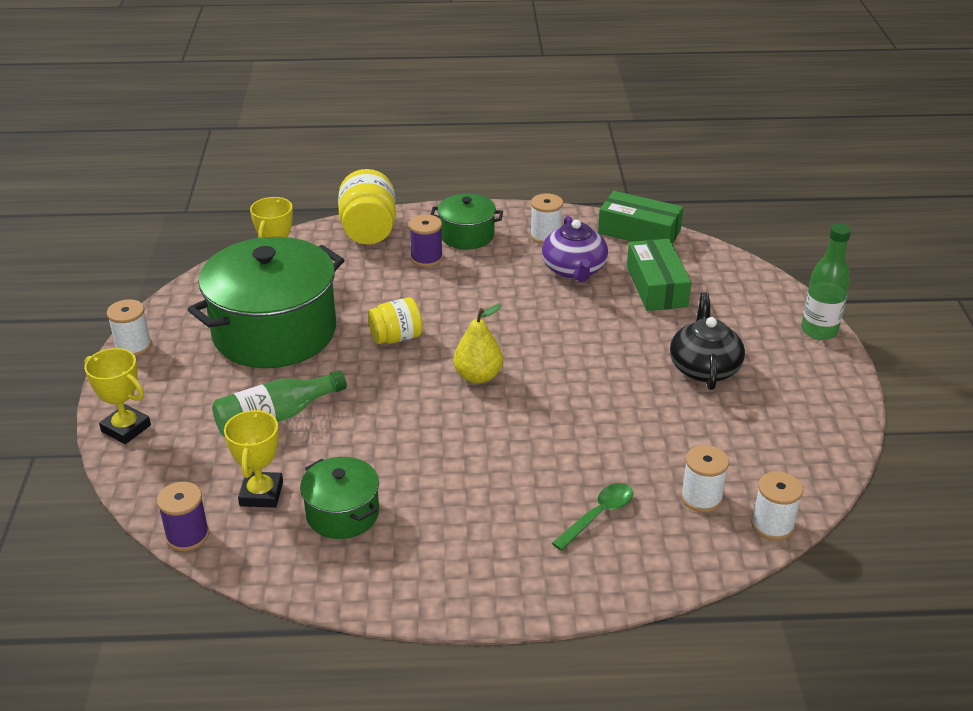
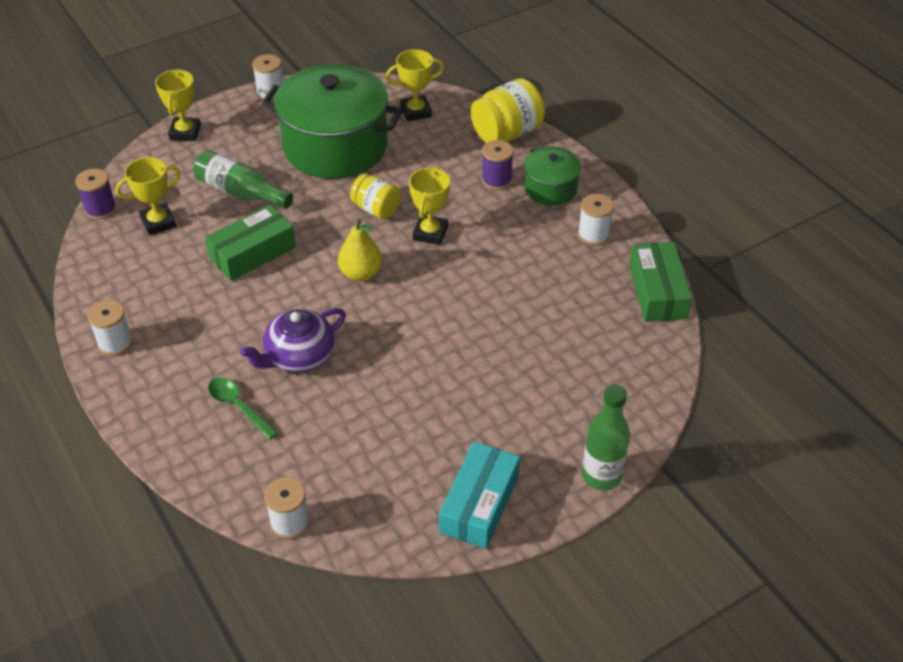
camera: 60 degrees right, 10 degrees up
(342, 513) = (161, 269): green pot -> none
(461, 318) = (430, 233): none -> yellow trophy
(574, 270) = (556, 272): purple teapot -> purple teapot (299, 356)
(598, 515) = (238, 406): green spoon -> green spoon turned 150 degrees counterclockwise
(656, 286) = (577, 334): green box -> green box (252, 253)
(701, 498) = (297, 464): white spool -> white spool (115, 343)
(704, 367) = (477, 408): black teapot -> none
(814, 404) = (479, 504): none -> turquoise box

